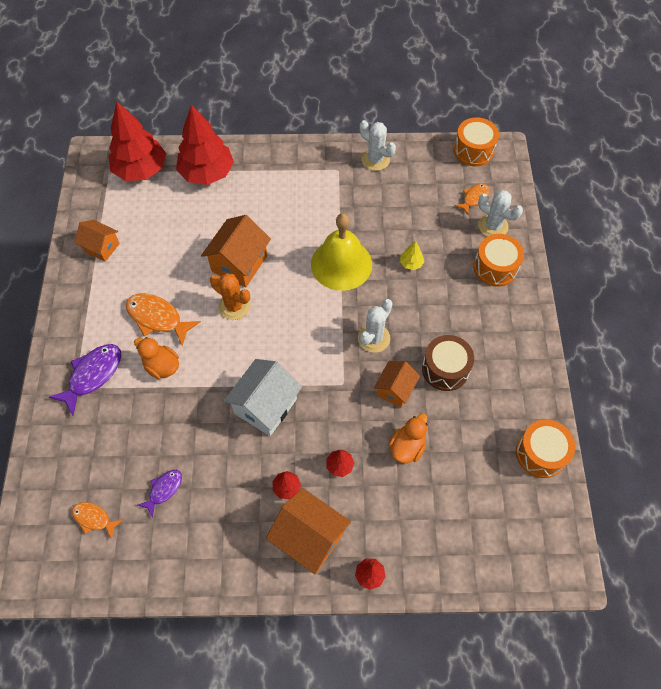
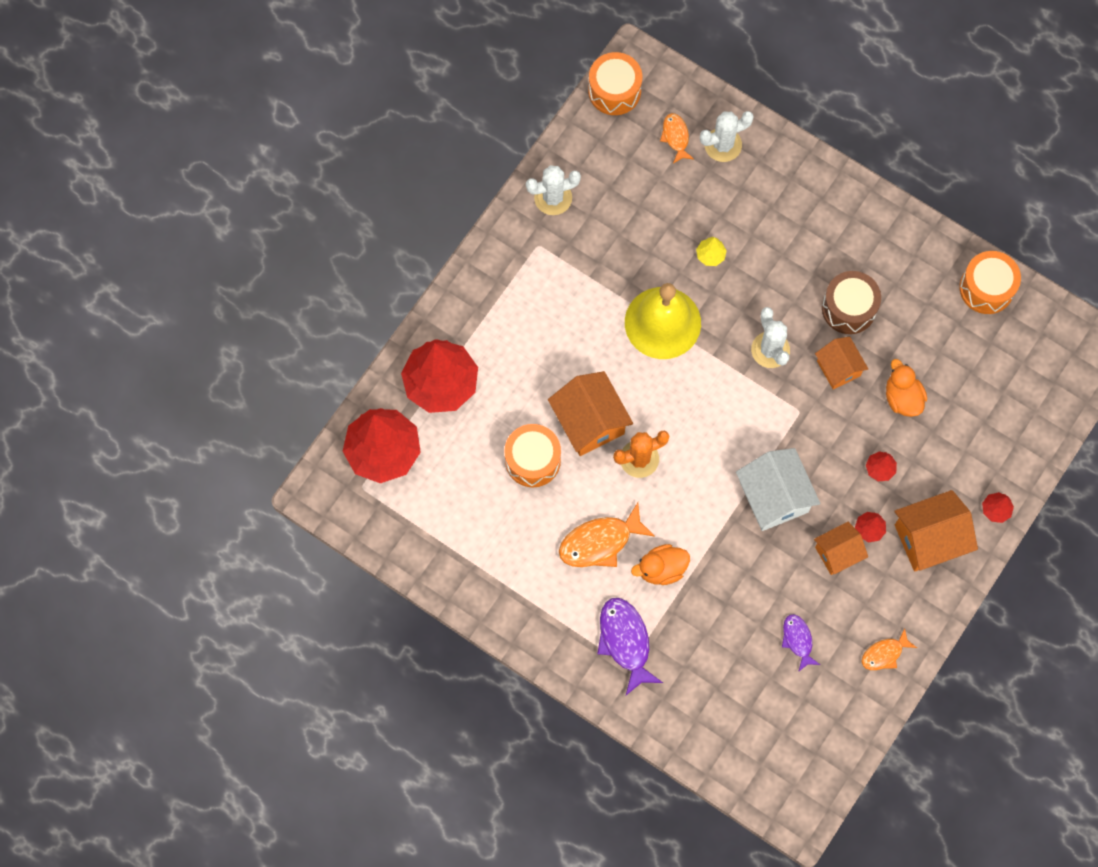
camera: 55 degrees left, 10 degrees up
(94, 518) = (784, 718): orange fish -> orange fish (884, 654)
(101, 247) = (465, 551): orange house -> orange house (837, 553)
(495, 267) = (772, 180): orange drum -> orange drum (532, 460)

